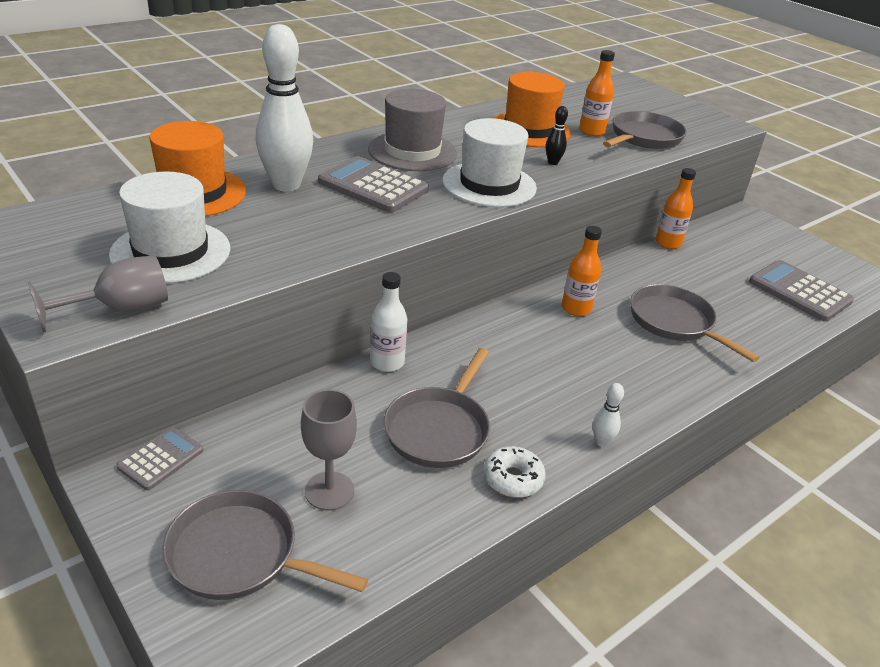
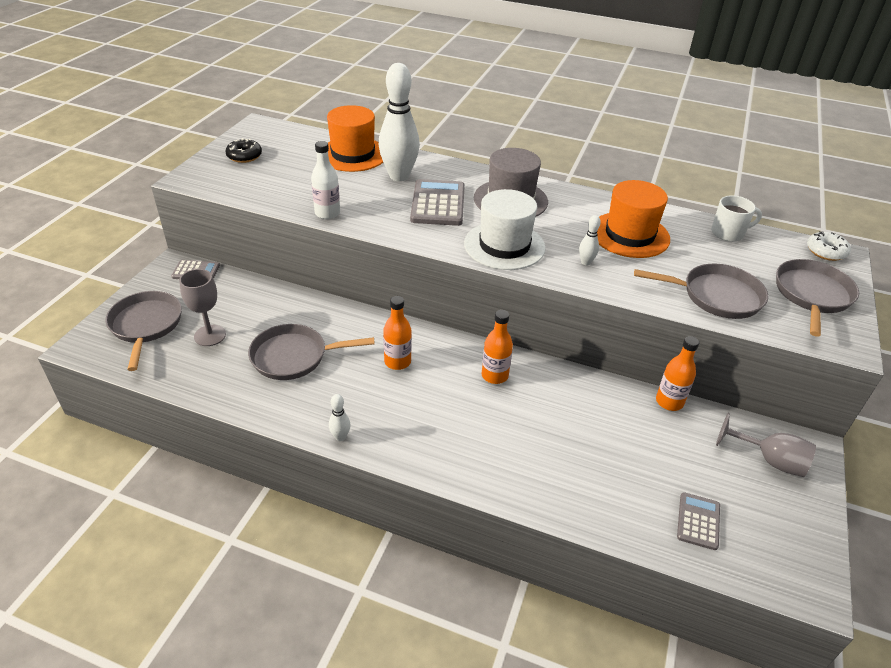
camera: 60 degrees right, 5 degrees up
(71, 264) = (244, 156): none -> black donut
(120, 309) = (217, 185): grey goblet -> grey goblet (769, 460)
(171, 251) = (283, 174): white hat -> none
(387, 362) = (341, 311): white bottle -> white bottle (327, 213)
(512, 479) = (271, 405): white donut -> white donut (826, 251)
(553, 162) = (586, 262): black bowling pin -> white bowling pin
(564, 98) = (728, 233): none -> white mug
(591, 131) = (680, 265): orange bottle -> orange bottle (397, 362)
(674, 322) = (538, 439): grey pan -> grey pan (812, 295)
(799, 292) = (698, 521): grey calculator -> grey calculator, size x0.58

